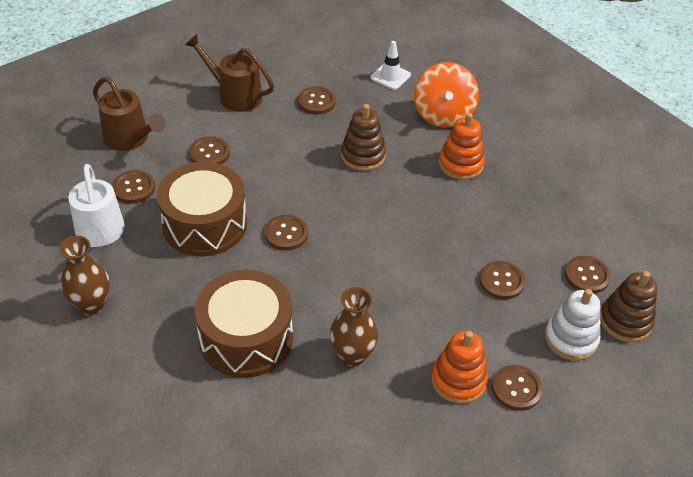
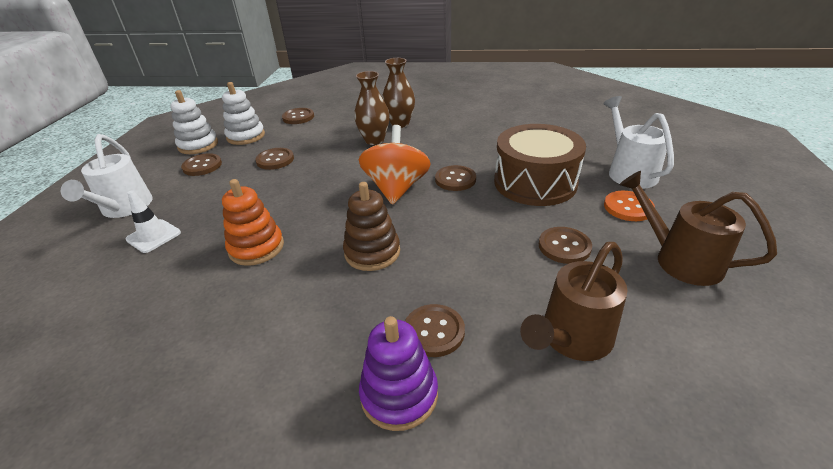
camera: 175 degrees left, 10 degrees down
(91, 304) = (597, 135): brown vase -> brown vase (374, 140)
(134, 188) = (628, 207): brown button -> orange button
(234, 95) = (571, 339): brown watering can -> brown watering can turned 105 degrees clockwise
(246, 338) = (474, 126): brown drum -> none
(336, 75) = (399, 394): none -> purple stacking toy
(390, 76) = (298, 396): white traffic cone -> white traffic cone (153, 236)
(443, 114) = (242, 316): orange spinning top -> orange spinning top (396, 188)
(458, 380) = (333, 118): orange stacking toy -> none
(619, 213) = (124, 208): none -> white watering can
(625, 321) = (198, 145): brown stacking toy -> white stacking toy

